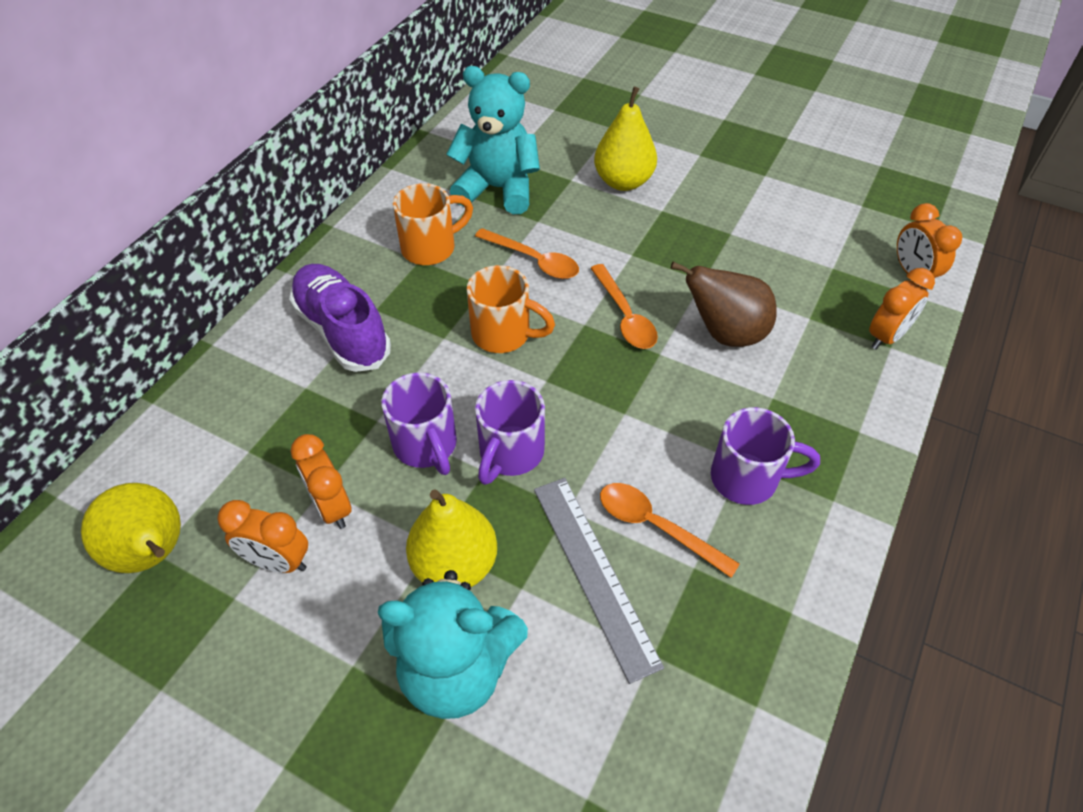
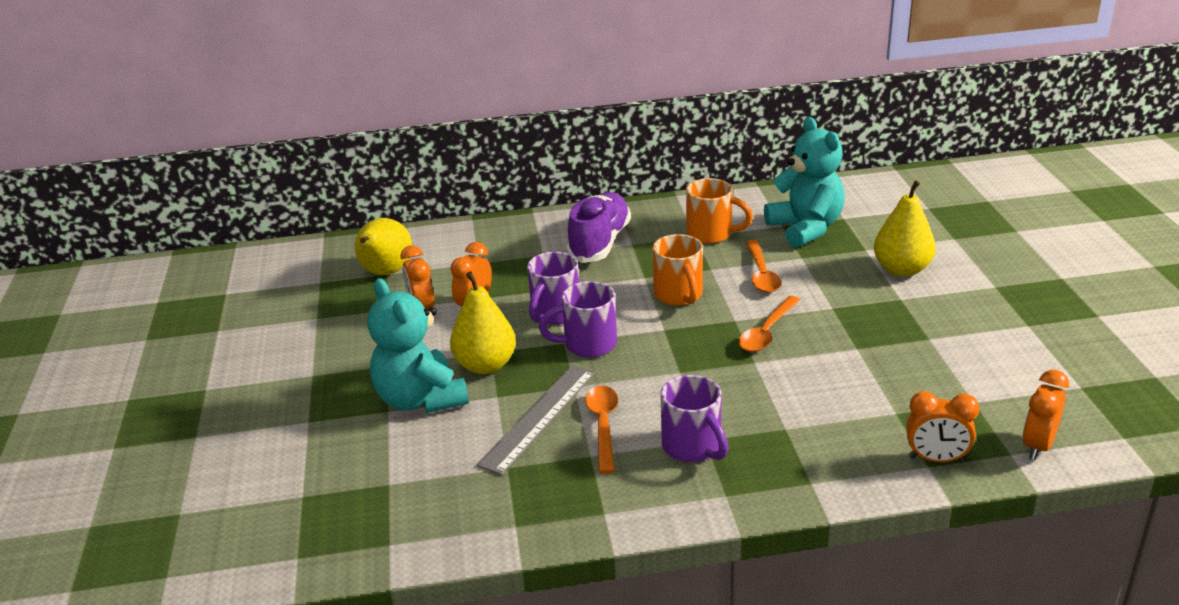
camera: 55 degrees right, 20 degrees down
(725, 333) = (816, 380): brown pear -> none

